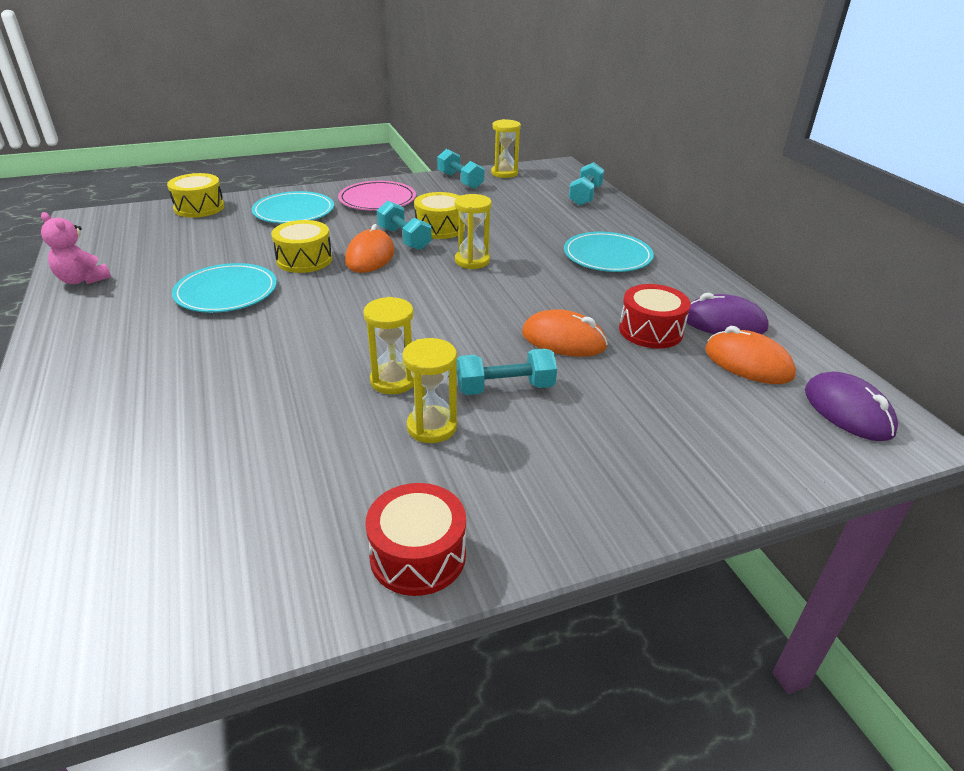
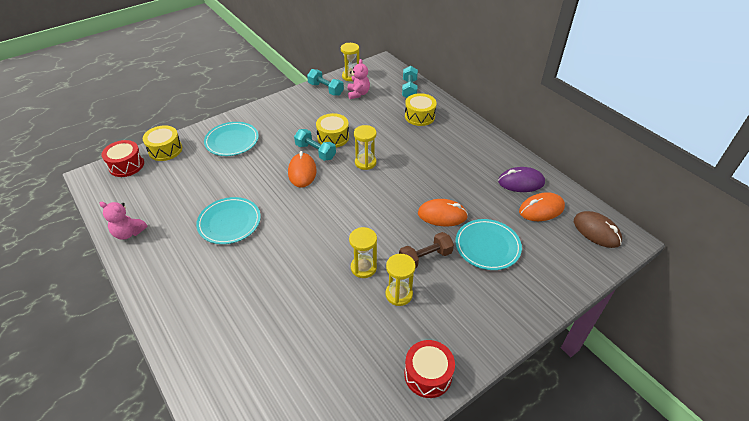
camera: 15 degrees left, 10 degrees up
(304, 260) = (262, 184): yellow drum -> yellow drum (419, 116)
(377, 200) = (281, 118): pink plate -> none
(505, 191) = (358, 94): none -> pink teddy bear
(505, 388) = (425, 258): turquoise dumbbell -> brown dumbbell
(607, 256) = (441, 141): turquoise plate -> turquoise plate (487, 246)
(650, 330) = (485, 197): red drum -> red drum (126, 165)
(748, 363) = (541, 209): orange mouse -> orange mouse turned 45 degrees counterclockwise
(848, 411) = (596, 231): purple mouse -> brown mouse

